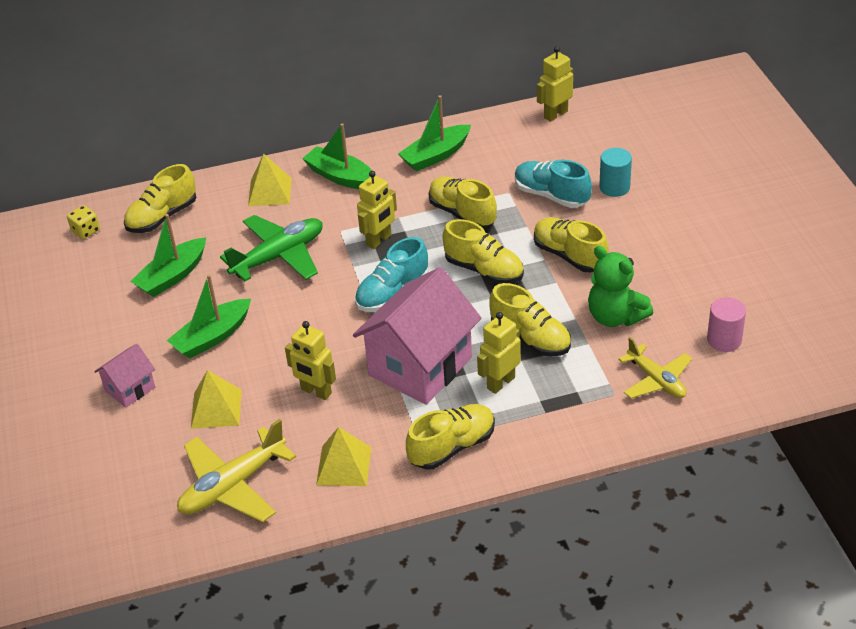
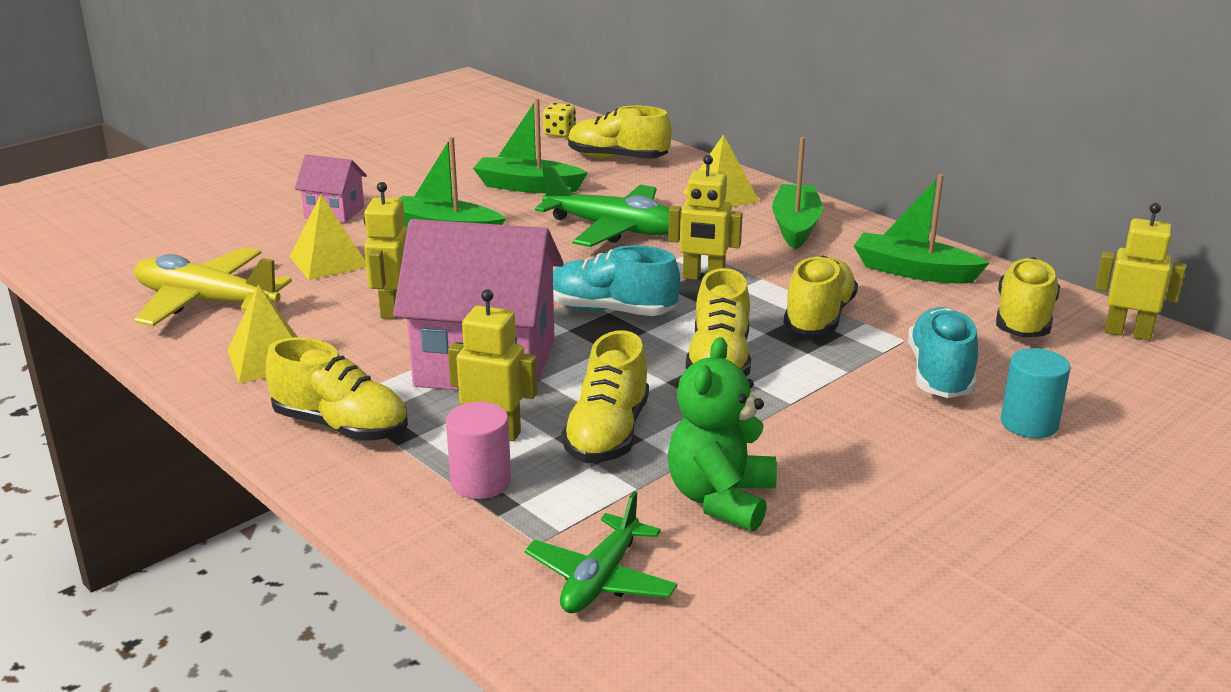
camera: 60 degrees right, 15 degrees down
(569, 255) = (822, 422): yellow shoe -> yellow shoe (1023, 320)
(656, 380) = (601, 579): yellow plane -> green plane
(724, 340) = (764, 635): pink cylinder -> pink cylinder (481, 482)

